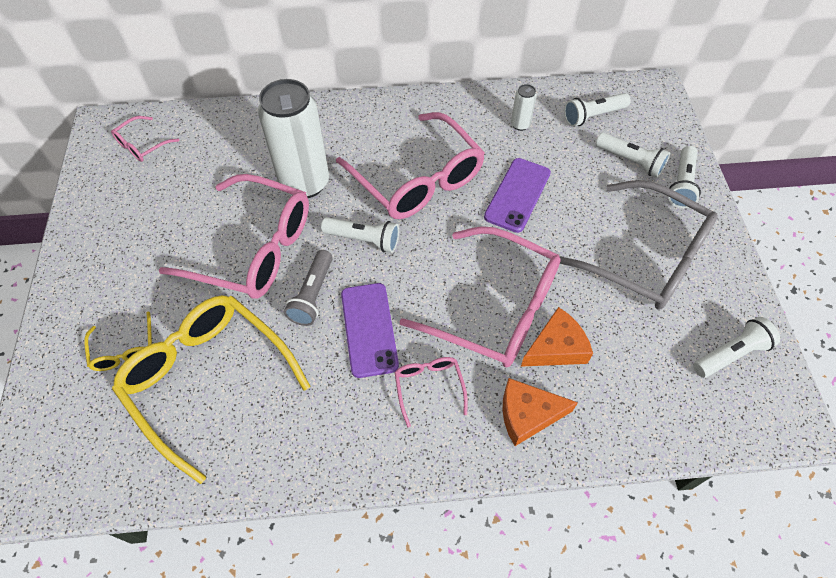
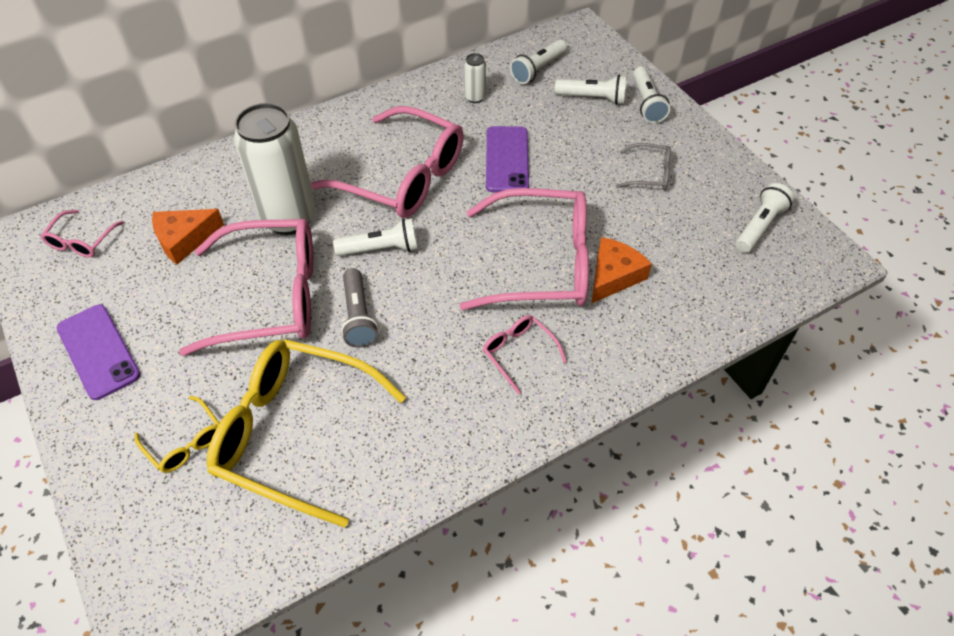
camera: 25 degrees left, 5 degrees down
(369, 329) = (433, 326): purple phone -> purple phone (98, 351)
(528, 414) = (620, 340): orange cheese -> orange cheese (184, 239)
(646, 257) = (649, 174): grey glasses -> grey glasses, size x0.45

